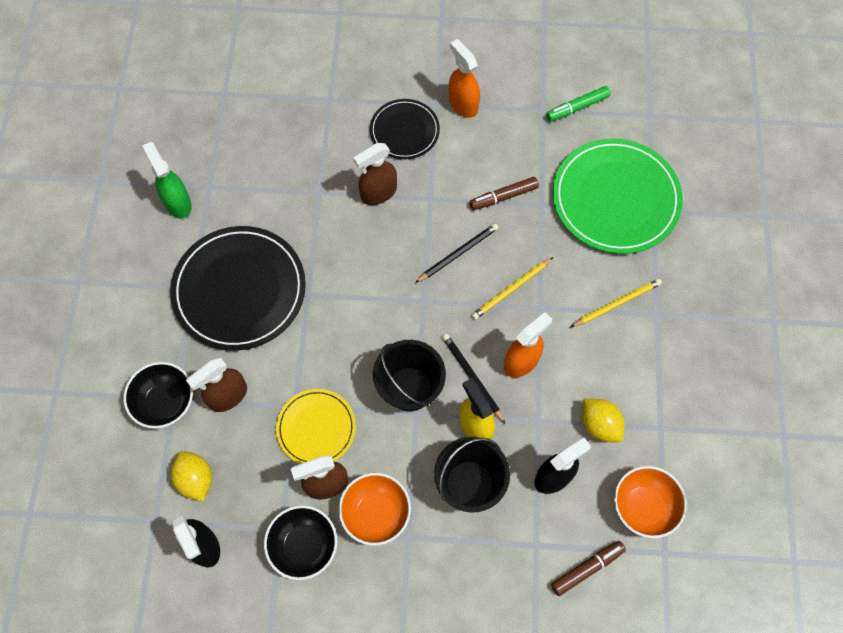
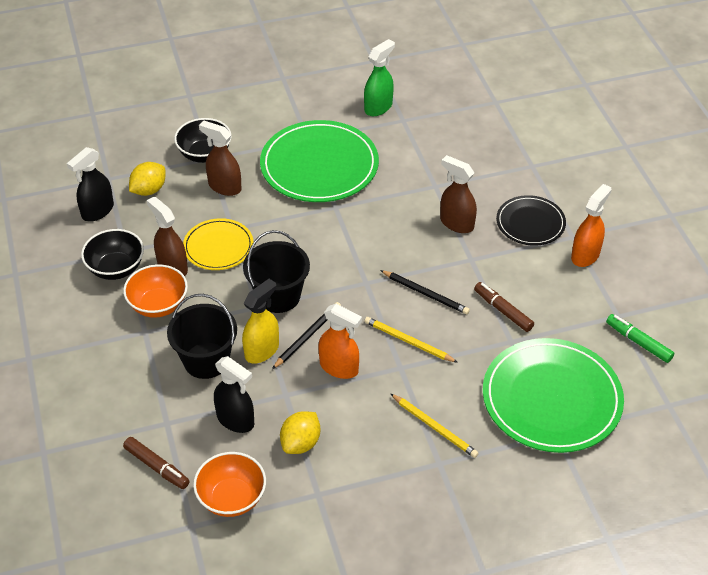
camera: 70 degrees right, 20 degrees down
(239, 290) = (319, 165): black plate -> green plate

